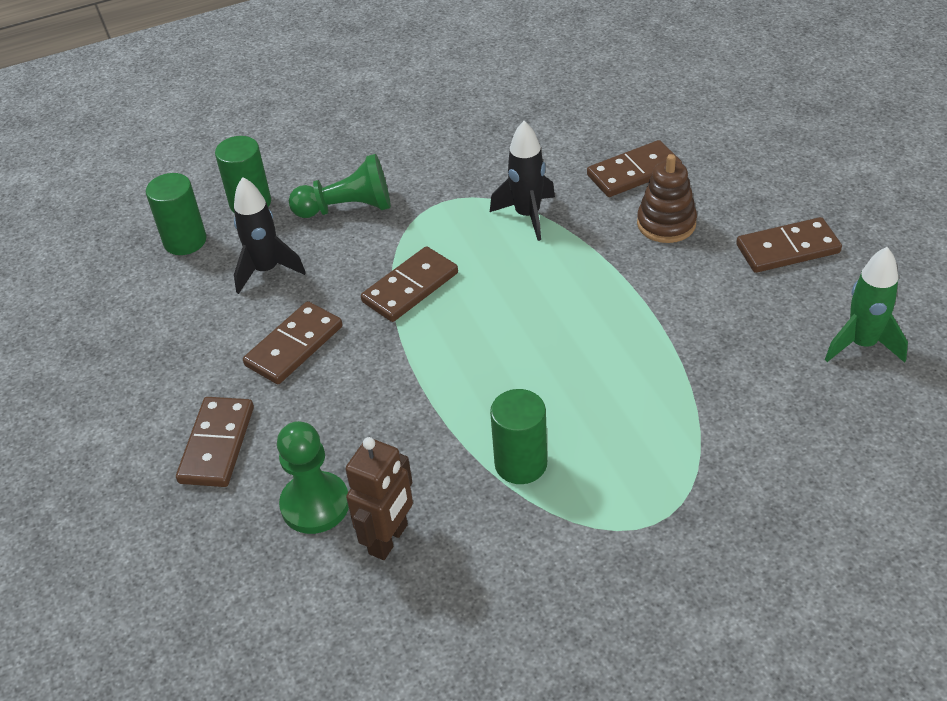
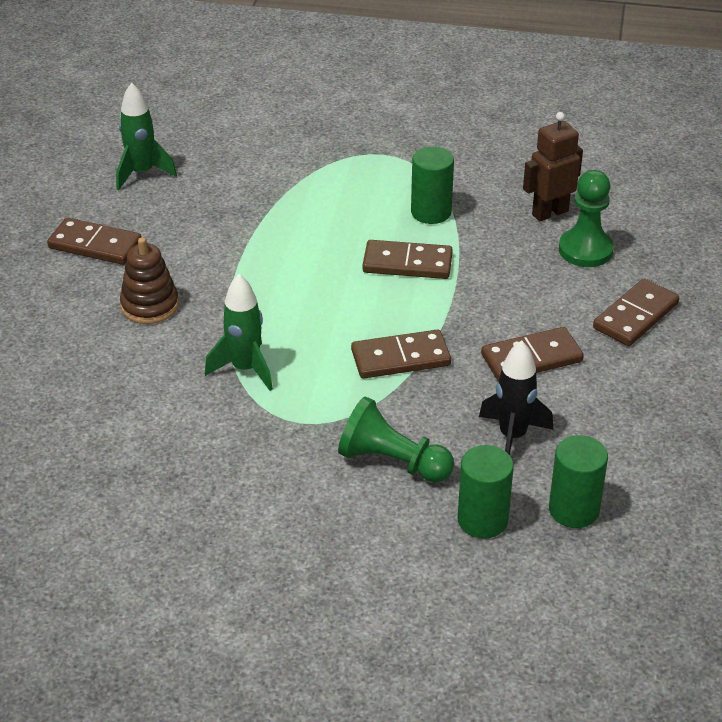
camera: 150 degrees left, 5 degrees down
(527, 215) = (245, 369): black rocket -> green rocket
(634, 172) = (115, 360): brown domino -> brown domino (407, 263)

